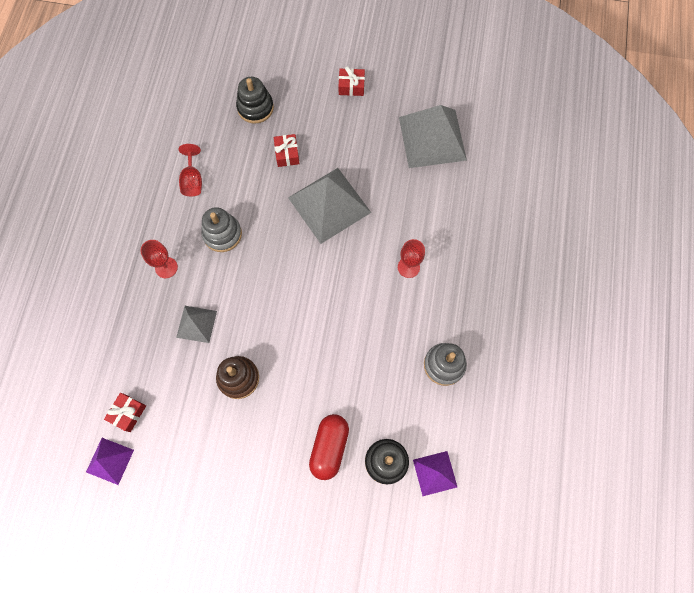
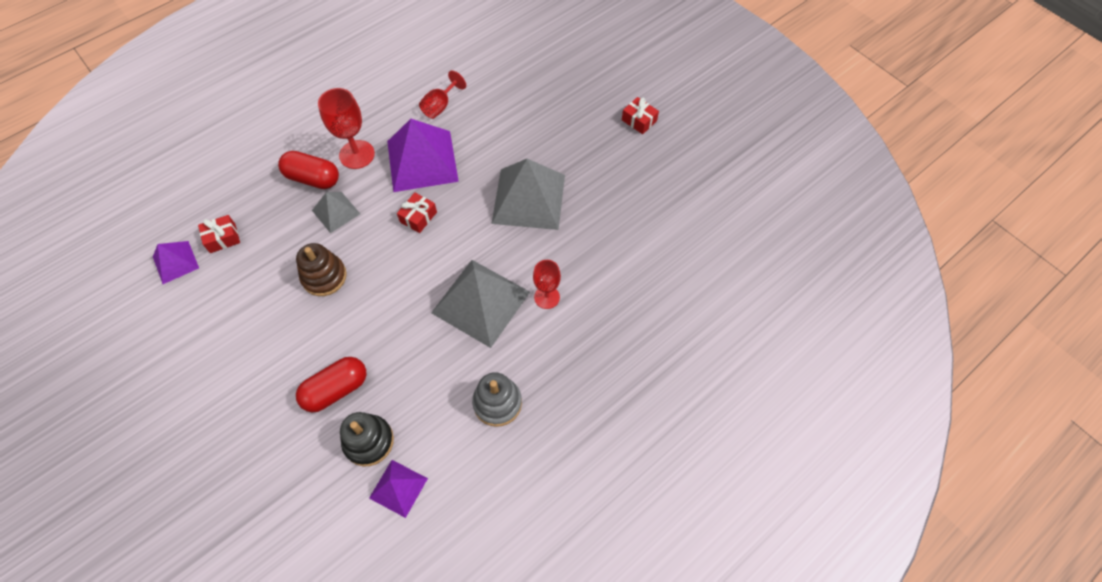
camera: 40 degrees right, 10 degrees down
(151, 312) = (313, 178): none -> red capsule
(166, 267) = (357, 154): red goblet -> red goblet, size x1.52
(222, 234) = (422, 160): grey stacking toy -> purple pyramid
(255, 108) = (542, 85): black stacking toy -> none
(287, 154) = (533, 136): red gift -> red gift (418, 217)
(432, 138) = (672, 208): grey pyramid -> grey pyramid (481, 302)

